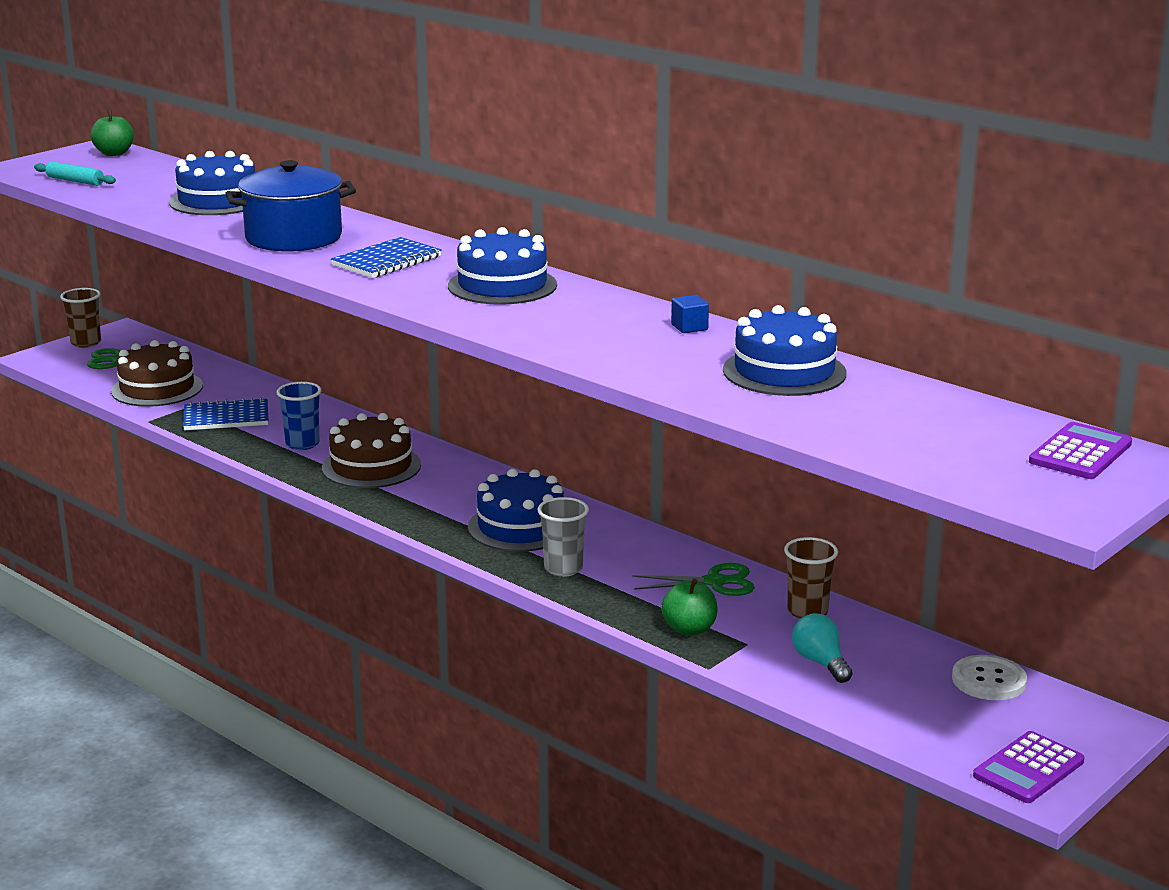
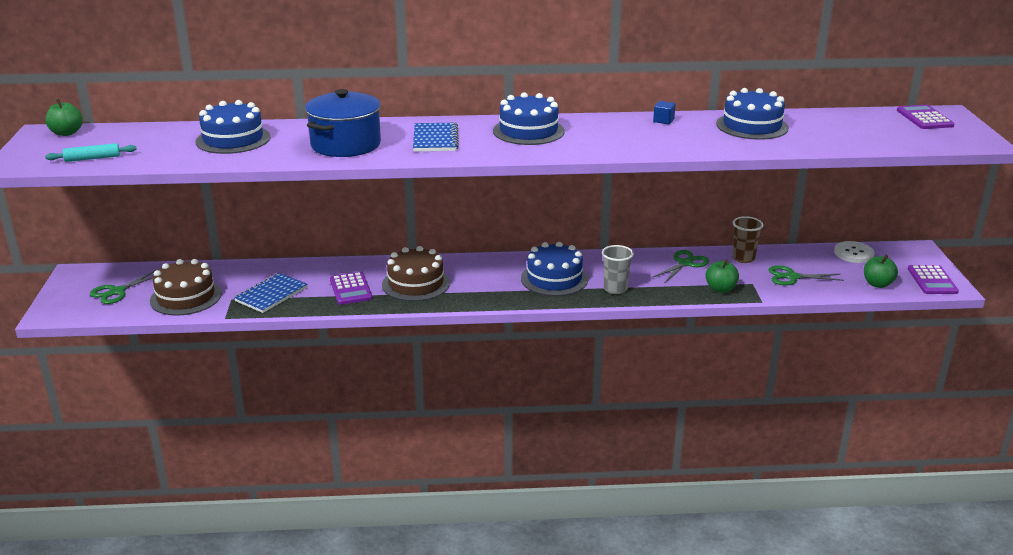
camera: 45 degrees left, 5 degrees up
(86, 343) = (66, 290): brown cup -> none
(302, 444) = (351, 289): blue cup -> purple calculator
(820, 662) = (792, 277): turquoise light bulb -> green scissors
(927, 730) = (877, 284): none -> green apple

